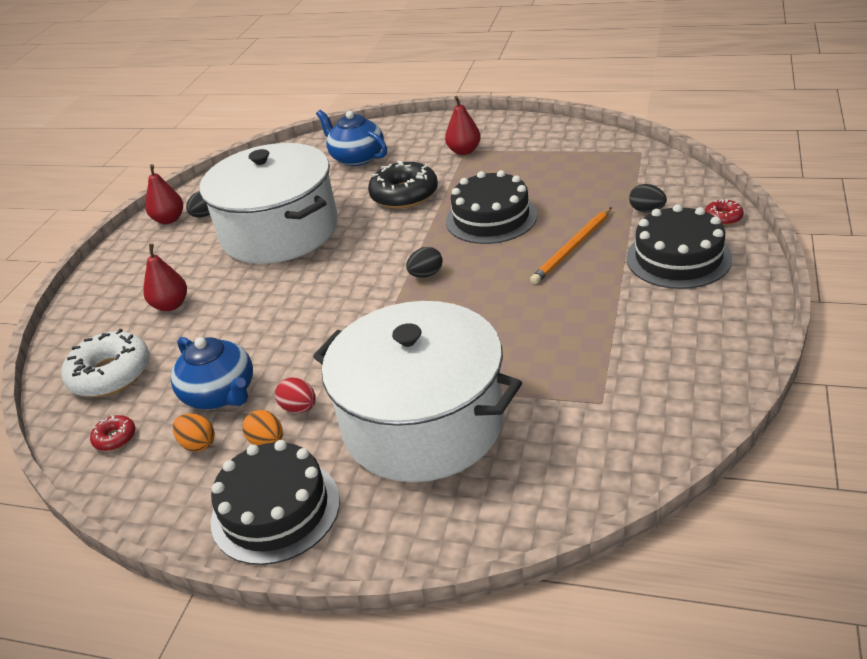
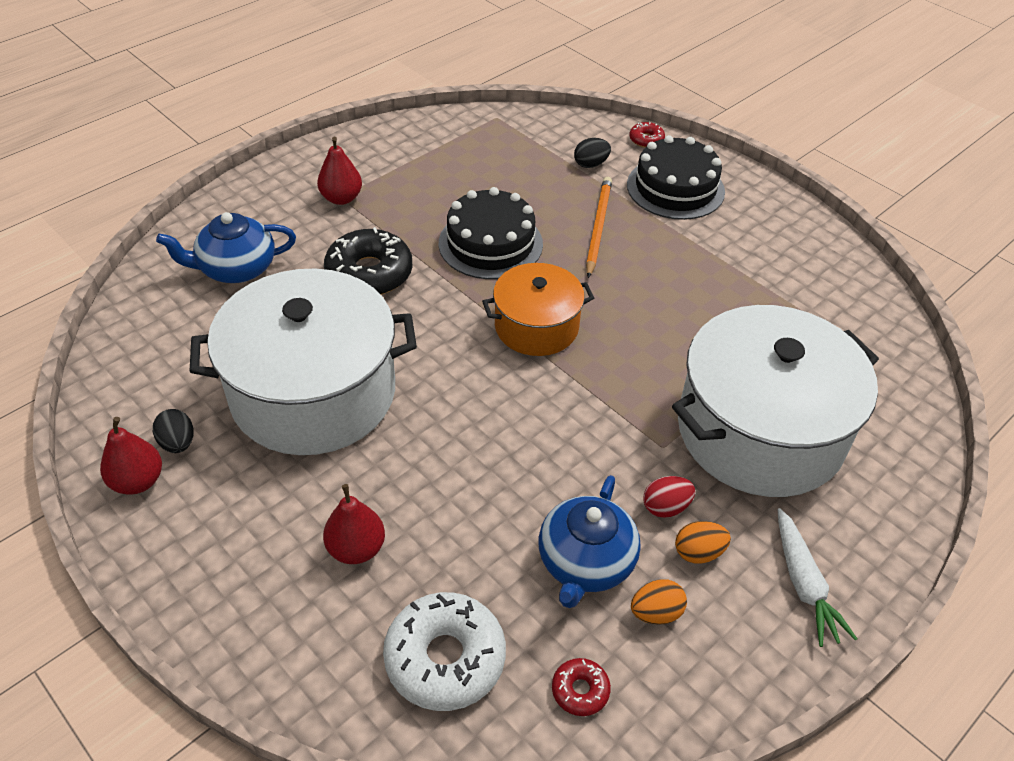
camera: 65 degrees left, 10 degrees up
(220, 394) = (585, 563): blue teapot -> blue teapot turned 120 degrees clockwise
(275, 510) = (804, 584): black cake -> white carrot
(426, 274) = (536, 326): black egg -> orange pot
(572, 248) = (598, 227): orange pencil -> orange pencil turned 150 degrees counterclockwise

